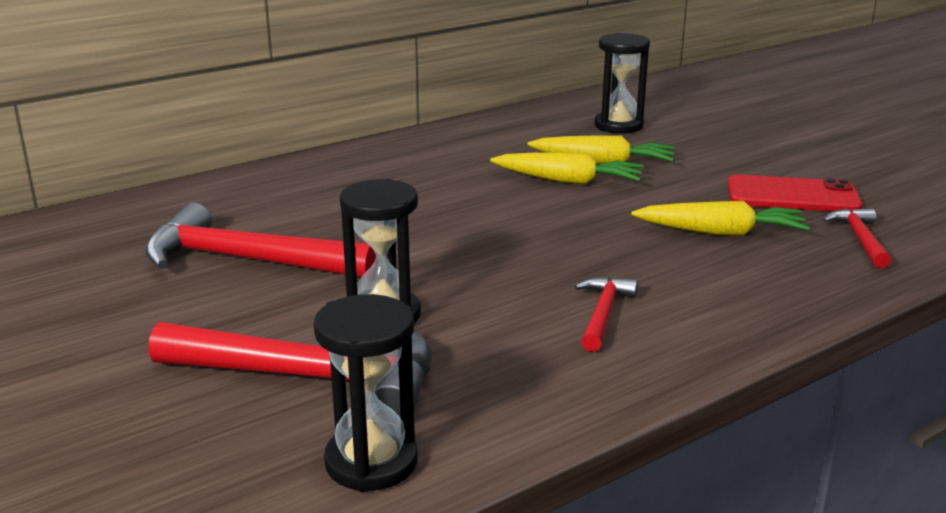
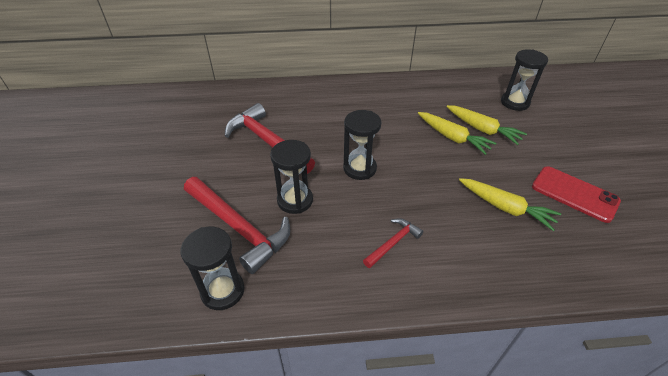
camera: 30 degrees right, 20 degrees up
(457, 249) = (359, 168): none -> black hourglass
(860, 239) = (588, 246): red hammer -> none

